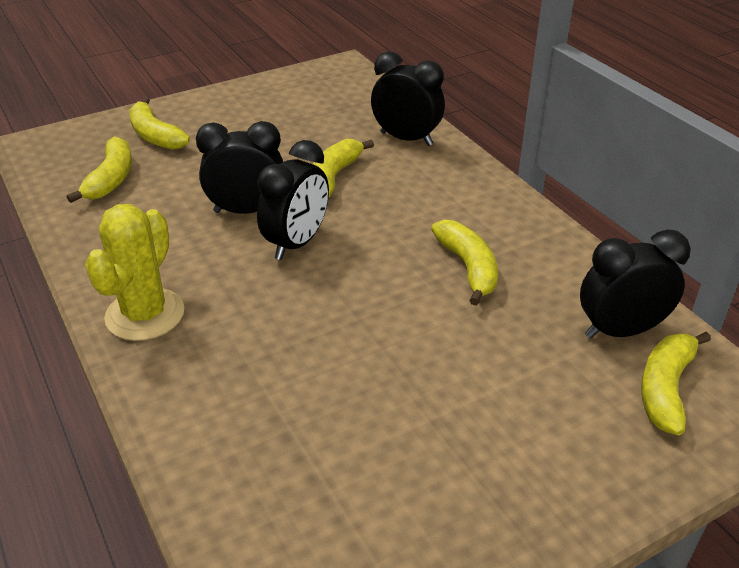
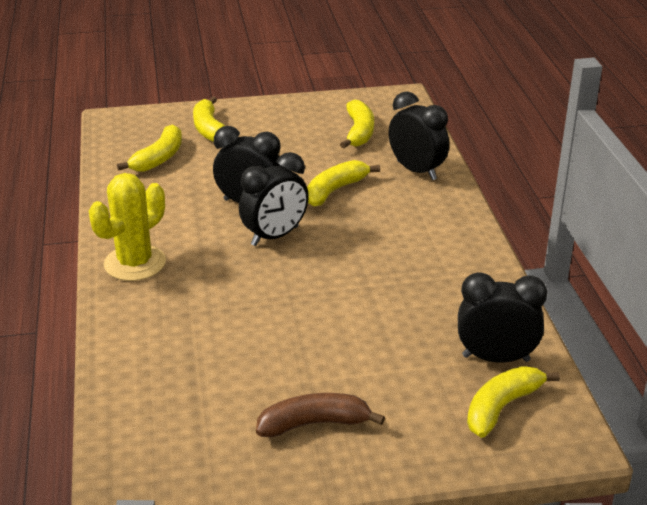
camera: 20 degrees right, 5 degrees down
(468, 268) = (401, 284): yellow banana -> yellow banana (359, 132)
(477, 471) = (314, 423): none -> brown banana

